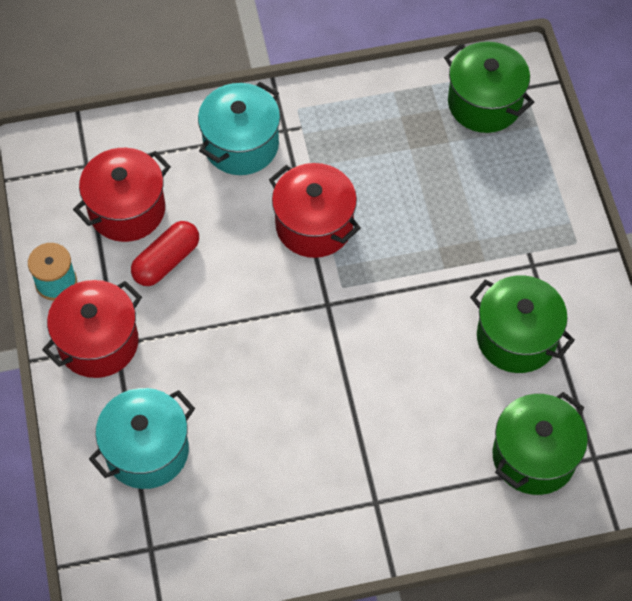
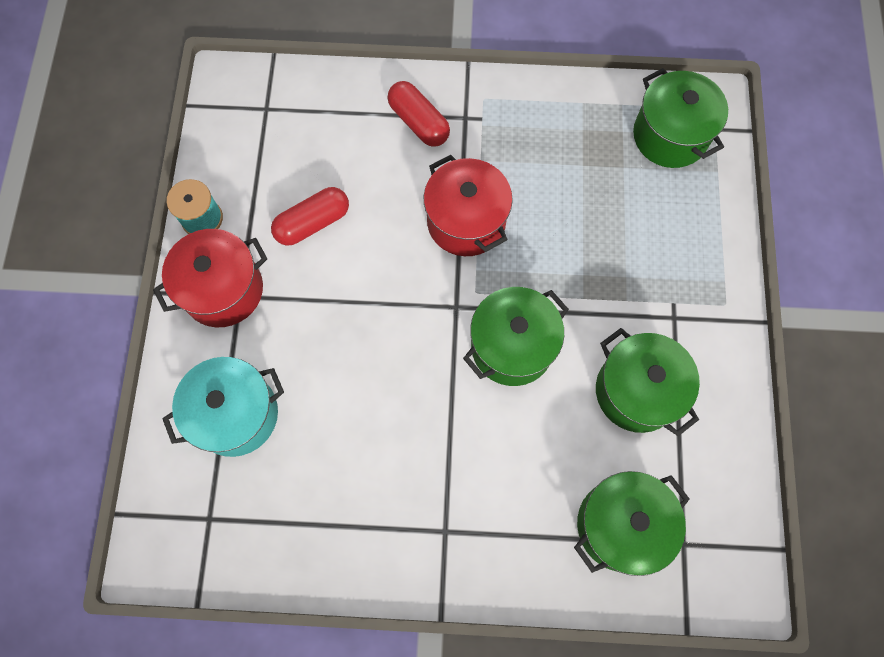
camera: 15 degrees right, 10 degrees up
(127, 210) = (290, 162): red pot -> none
(241, 145) = (418, 122): turquoise pot -> red capsule
(390, 327) = (512, 346): none -> green pot

